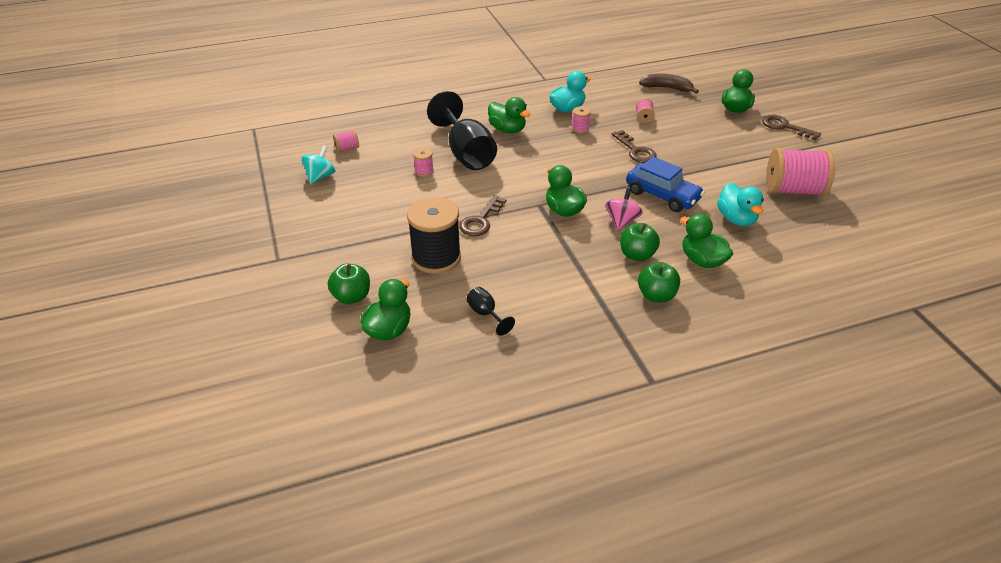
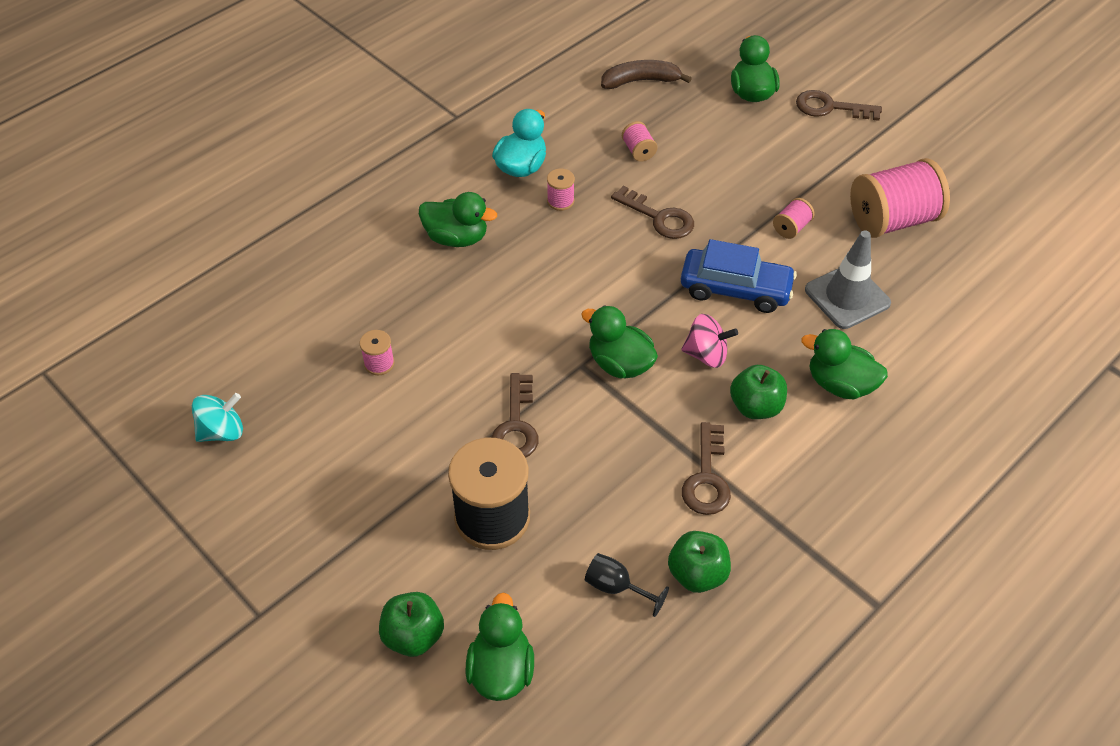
camera: 25 degrees left, 10 degrees up
(320, 176) = (222, 431): turquoise spinning top -> turquoise spinning top turned 60 degrees clockwise
(347, 148) = (230, 359): pink spool -> pink spool (791, 228)
(466, 153) = (422, 305): black goblet -> none
(580, 279) = (706, 477): none -> brown key
(621, 221) = (706, 354): pink spinning top -> pink spinning top turned 105 degrees clockwise
(656, 295) = (813, 465): green apple -> green apple (697, 574)
(736, 219) = (847, 296): turquoise duck -> grey traffic cone

